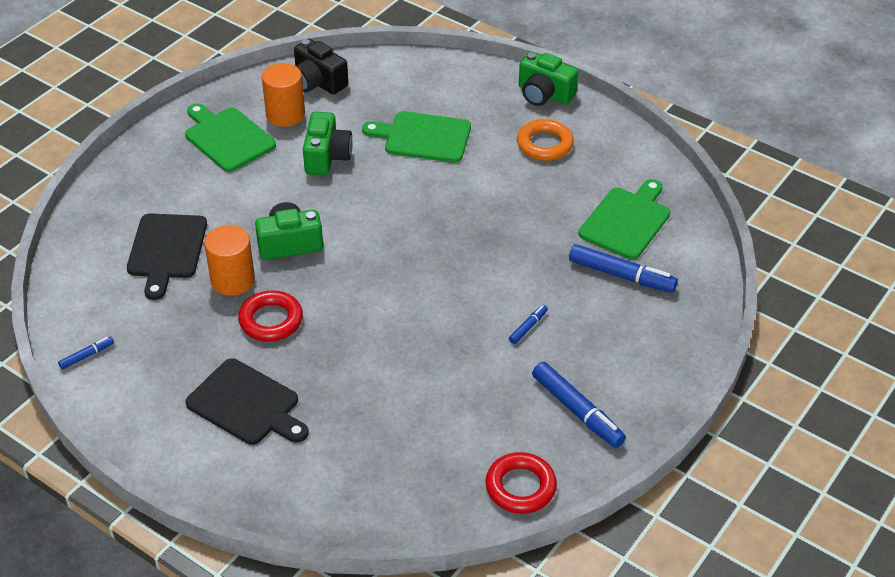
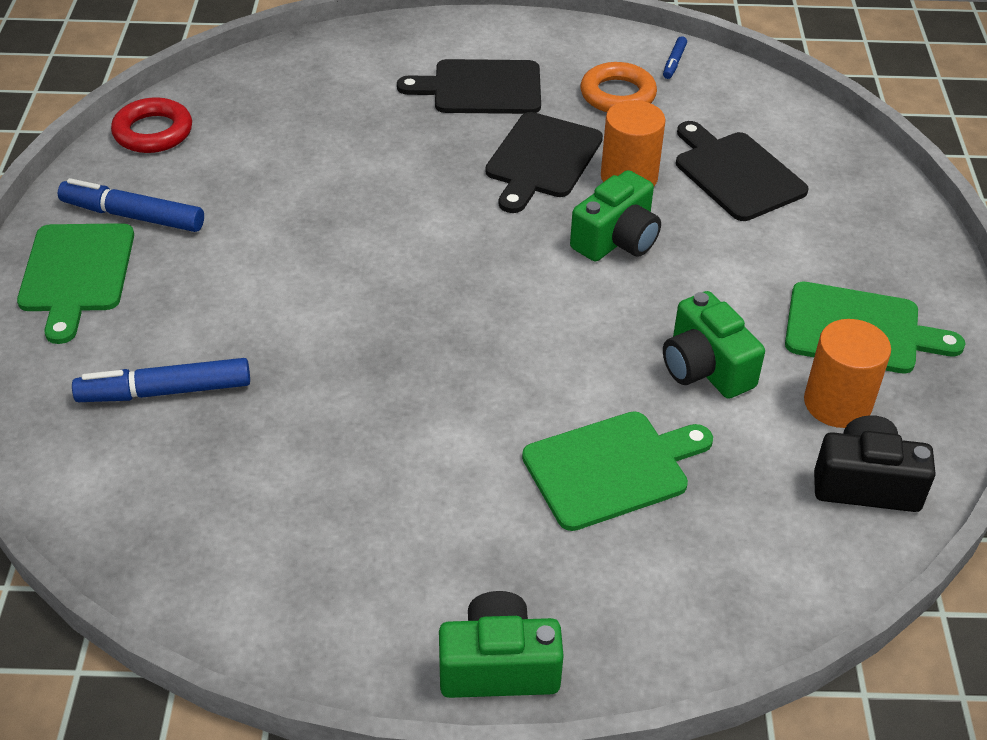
camera: 145 degrees right, 0 degrees up
(271, 320) = (542, 159): red ring -> black cutting board
(528, 327) = (248, 274): blue marker -> none
(544, 144) = (419, 554): orange ring -> orange ring (617, 95)
(626, 221) = (202, 479): green cutting board -> green cutting board (77, 273)

